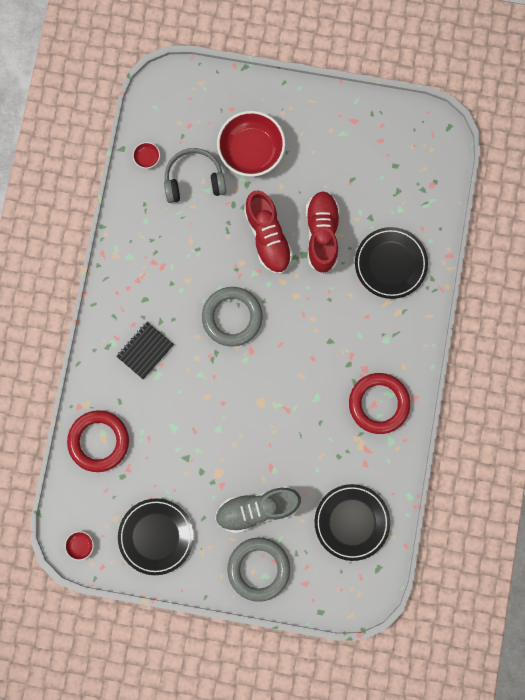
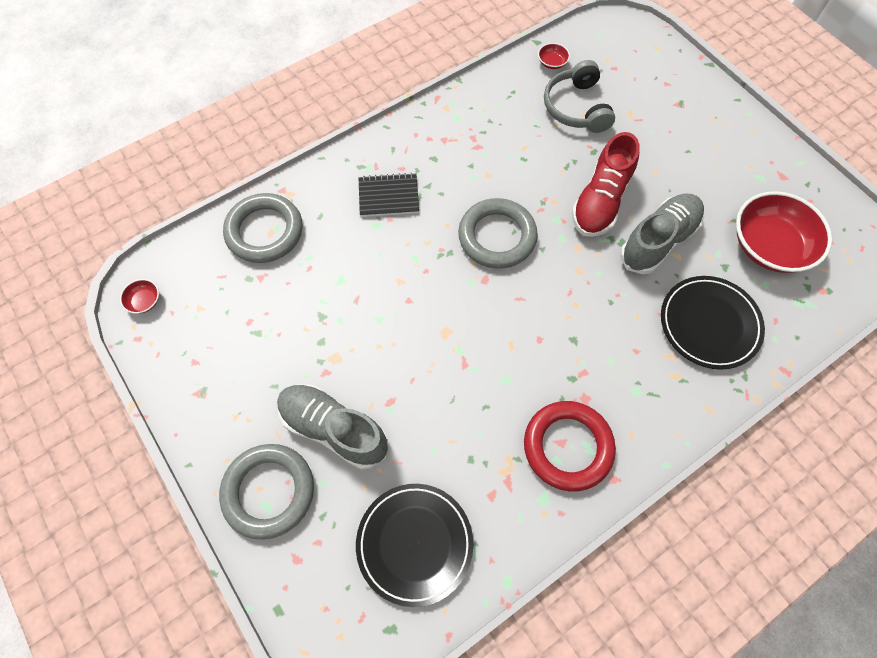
camera: 45 degrees right, 15 degrees down
(99, 441) = (264, 231): red ring -> grey ring
(156, 536) = (214, 359): black plate -> none
(194, 180) = (576, 107): grey headphones -> grey headphones turned 135 degrees counterclockwise
(251, 150) = (654, 125): red bowl -> red bowl (769, 246)
(322, 234) = (658, 241): red shoe -> grey shoe

